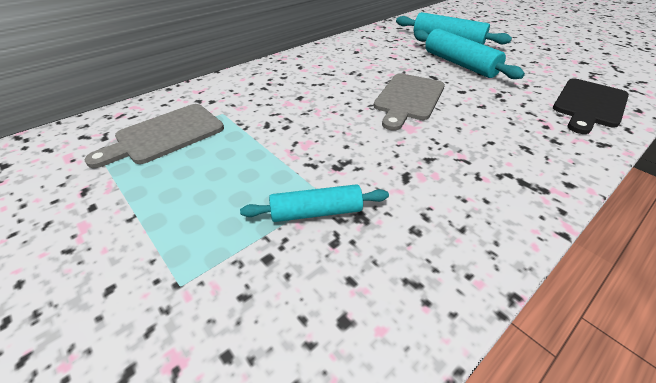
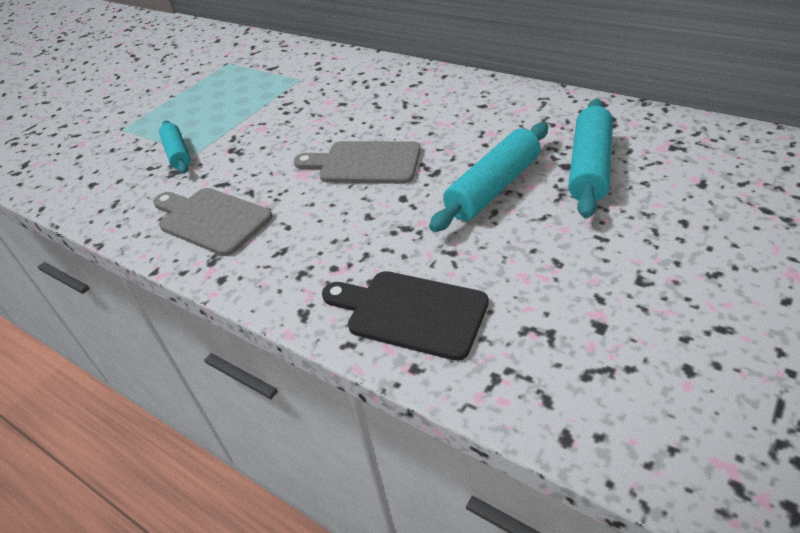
camera: 80 degrees right, 0 degrees up
(165, 135) = (260, 71): grey cutting board -> grey cutting board (211, 219)

